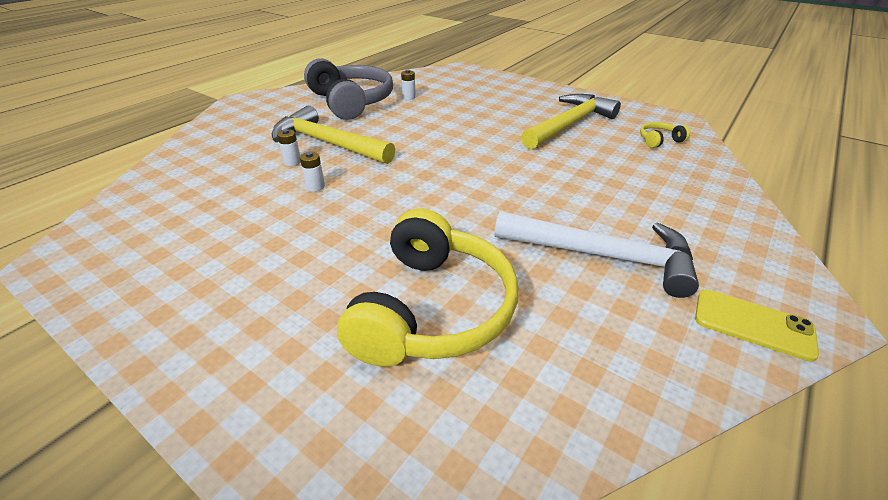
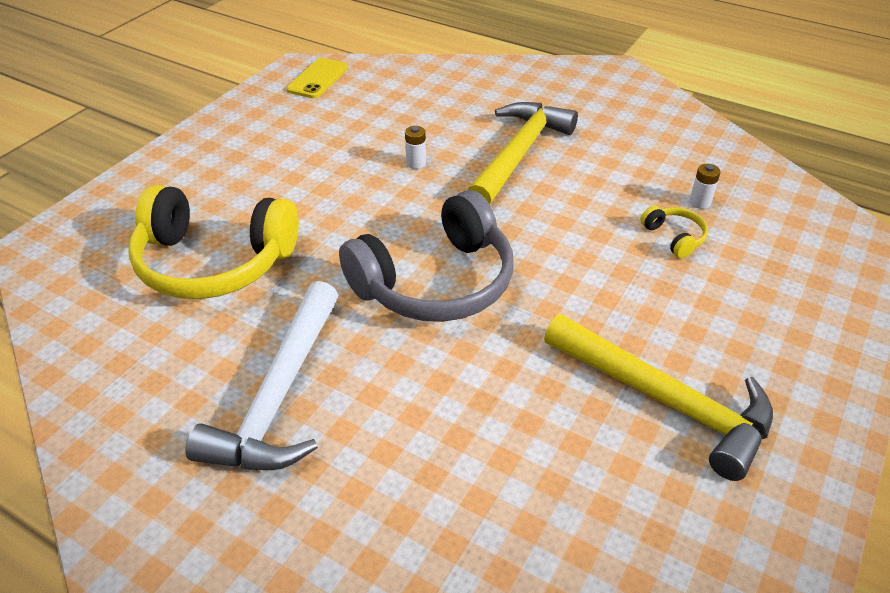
camera: 85 degrees right, 5 degrees up
(292, 162) = (466, 138): white battery -> none
(351, 102) = (654, 152): grey headphones -> grey headphones (436, 282)
(659, 140) = (637, 539): yellow headphones -> yellow headphones (674, 237)
(753, 324) = (143, 518): yellow phone -> yellow phone (318, 79)

